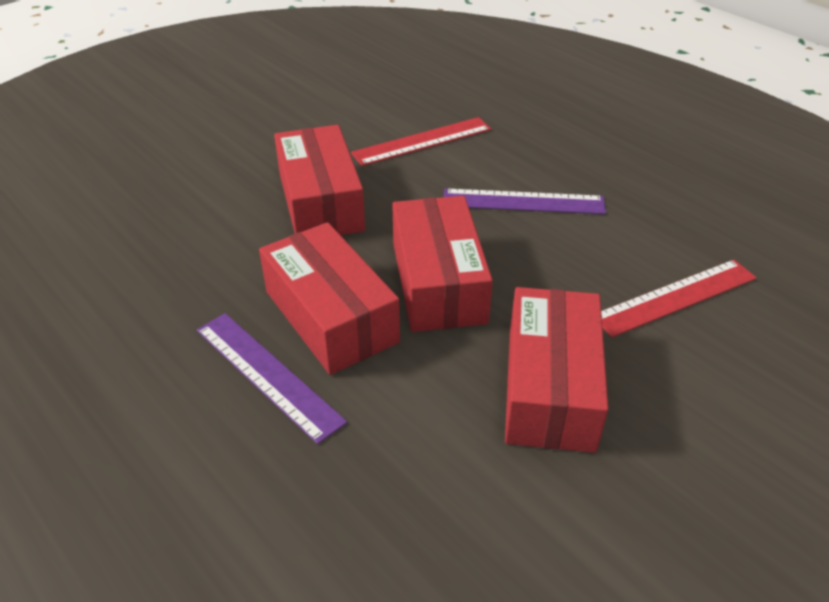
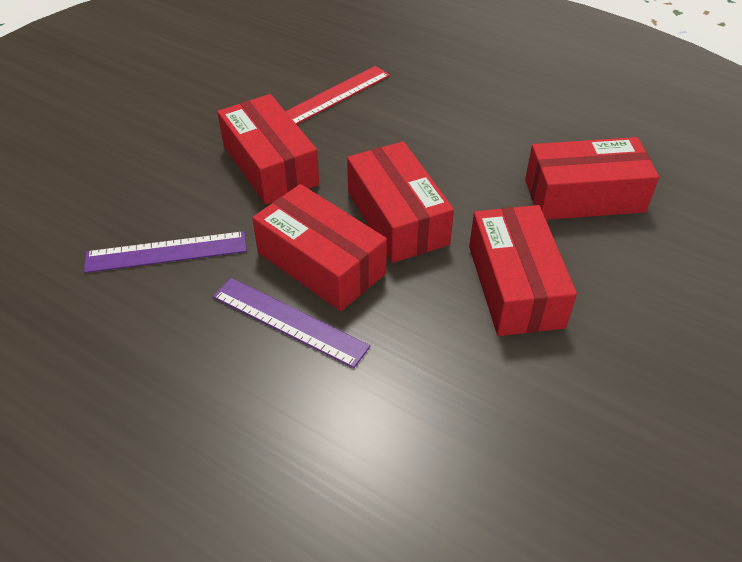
camera: 15 degrees left, 5 degrees up
(523, 202) = (440, 136): purple ruler -> purple ruler (166, 252)
(675, 297) = (584, 195): red ruler -> red box

